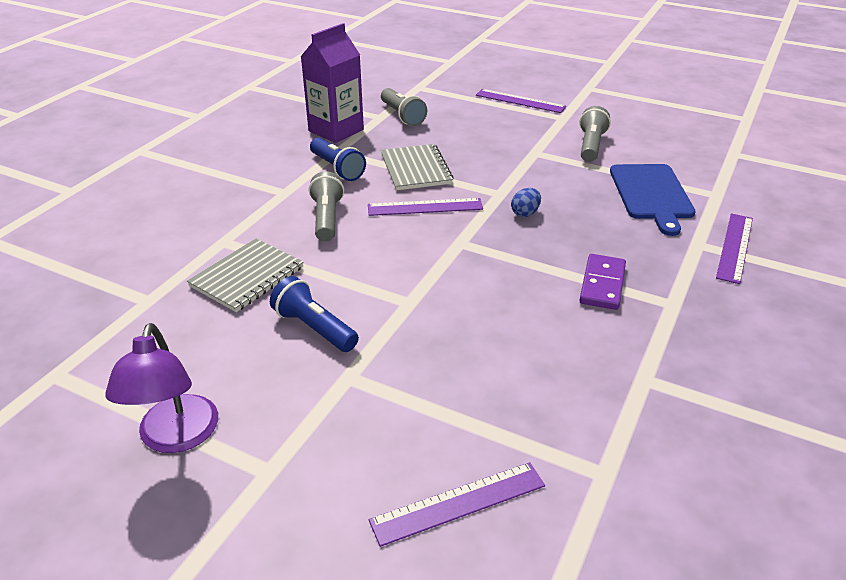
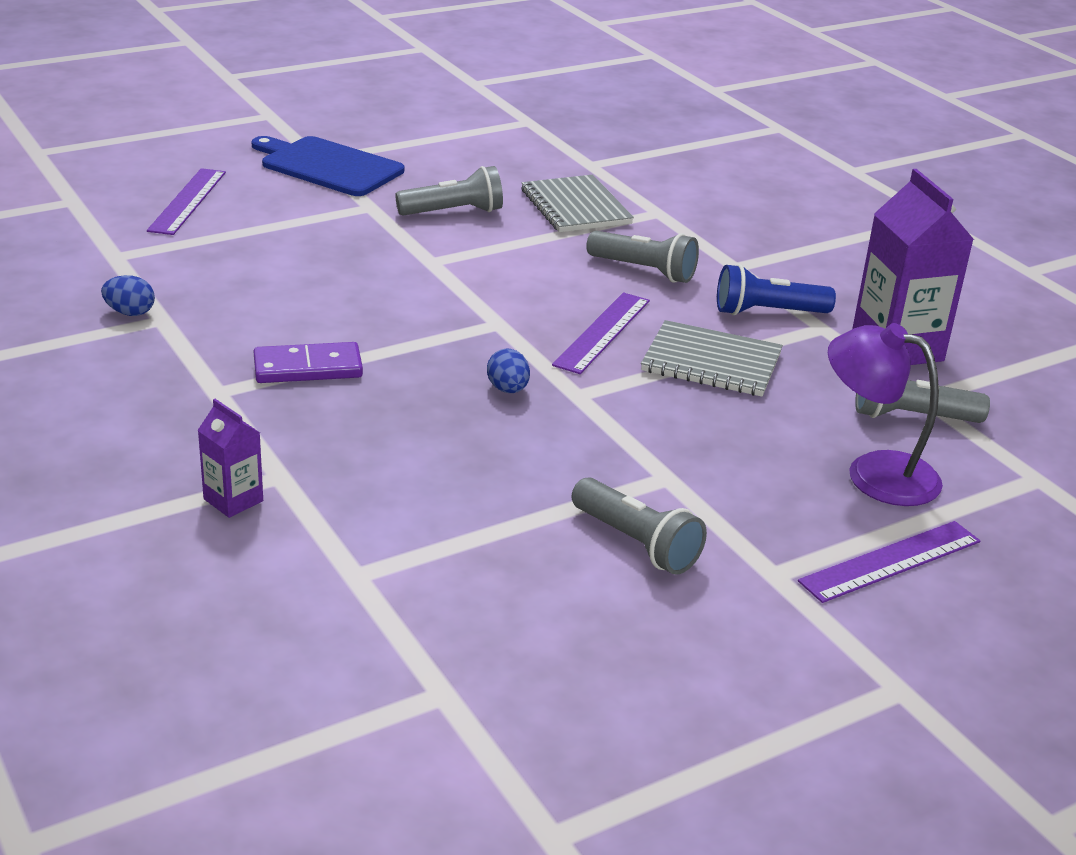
camera: 120 degrees right, 5 degrees down
(176, 437) = (397, 141): purple lamp -> purple lamp (874, 473)
(314, 328) = (453, 212): blue flashlight -> grey flashlight
(602, 284) = (308, 368): purple domino -> purple domino turned 60 degrees counterclockwise
(651, 194) = (430, 513): blue cutting board -> blue cutting board (328, 166)
(660, 400) = (130, 313): none -> blue egg
(735, 247) = (233, 500): purple ruler -> purple carton

